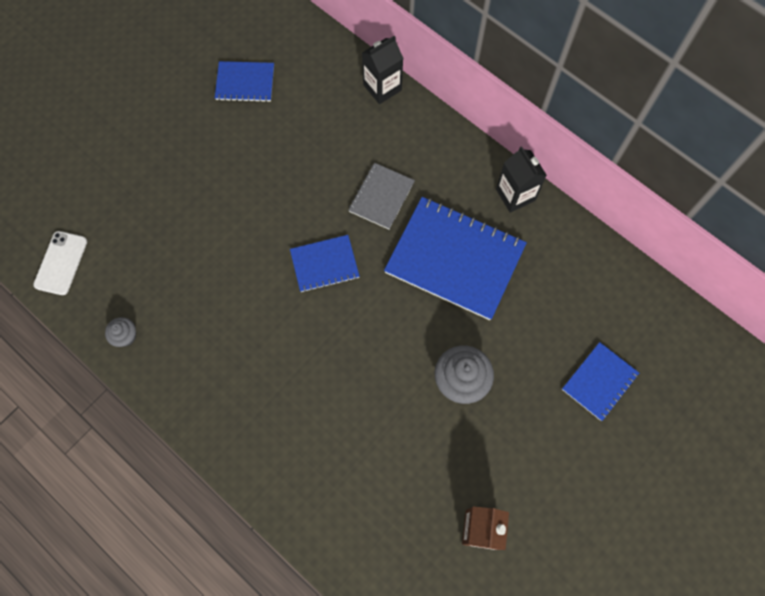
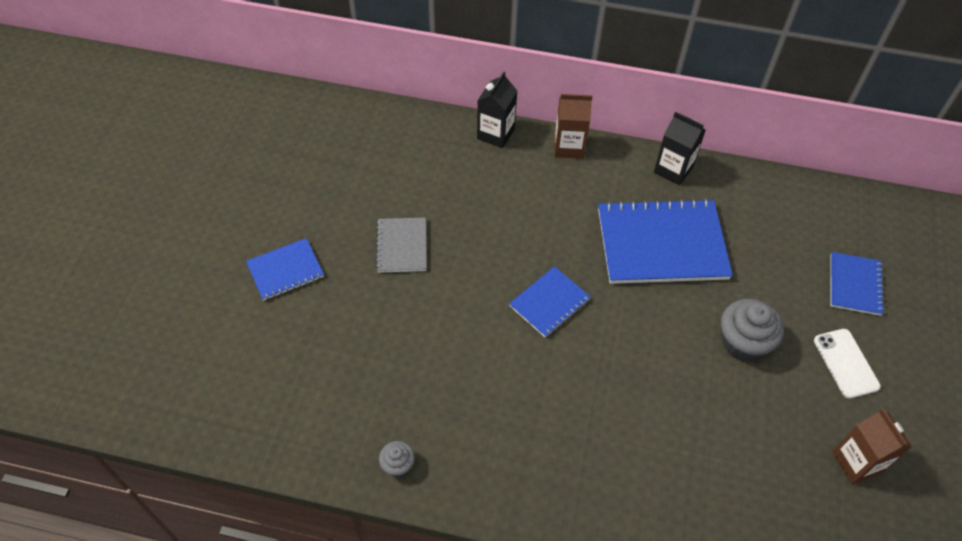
camera: 30 degrees left, 15 degrees down
(61, 263) = (280, 428): white phone -> white phone (845, 363)
(245, 83) = (364, 182): blue notebook -> blue notebook (285, 270)
(381, 197) = (560, 222): grey notebook -> grey notebook (402, 246)
(437, 129) = (569, 147): none -> brown carton

